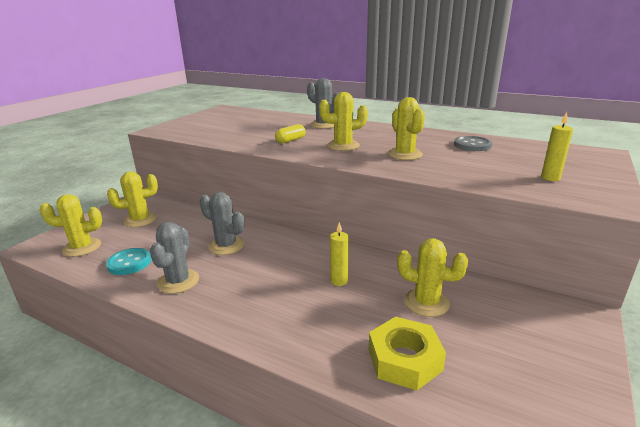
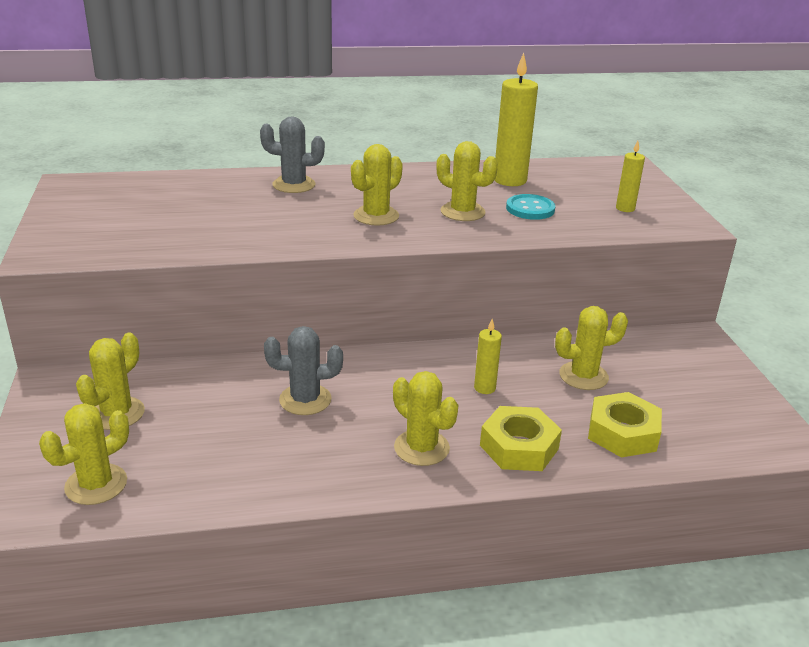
camera: 40 degrees left, 5 degrees up
(129, 263) = (210, 472): turquoise button -> turquoise button (530, 209)
(178, 281) = (315, 464): grey cactus -> none
(245, 300) = (421, 448): none -> yellow cactus
(290, 140) = (295, 223): yellow capsule -> none
(307, 330) = (519, 447): none -> yellow nut
(472, 145) = (510, 180): grey button -> yellow candle

